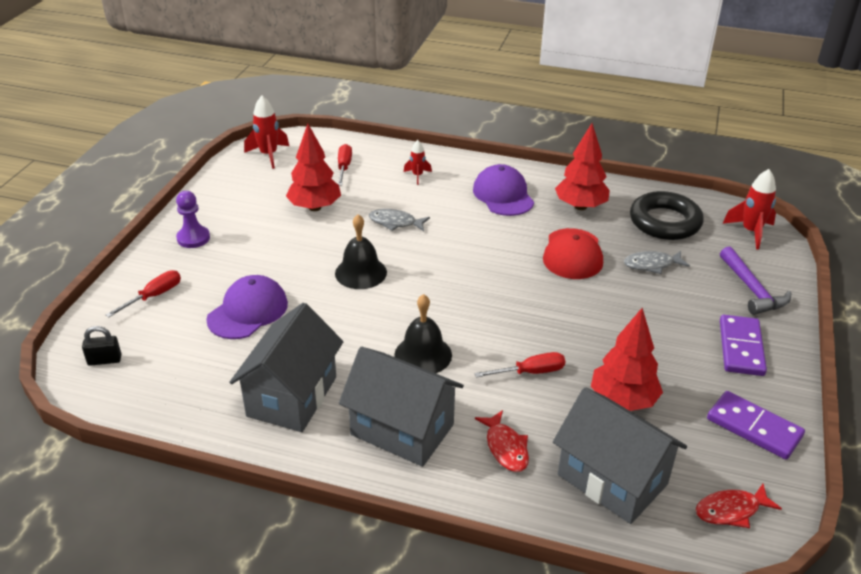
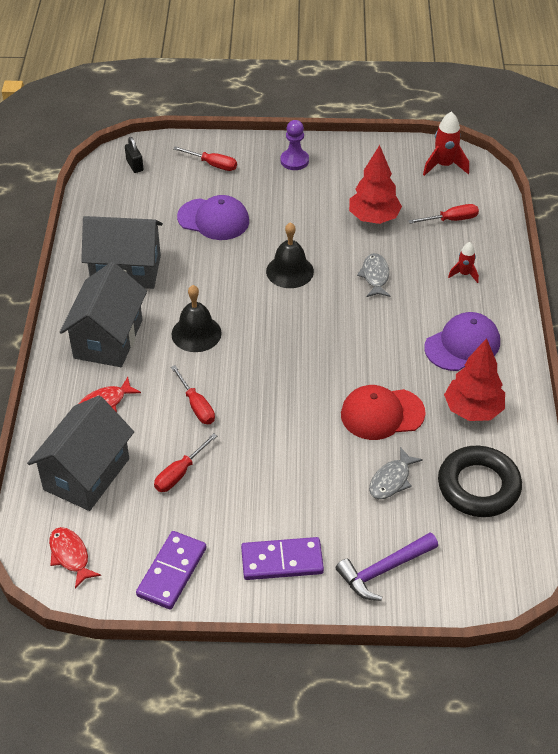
camera: 75 degrees right, 10 degrees up
(623, 400) = (180, 473): red tree -> red screwdriver
(652, 265) = (391, 480): grey fish -> grey fish turned 120 degrees counterclockwise
(751, 232) = (496, 569): red rocket -> none

